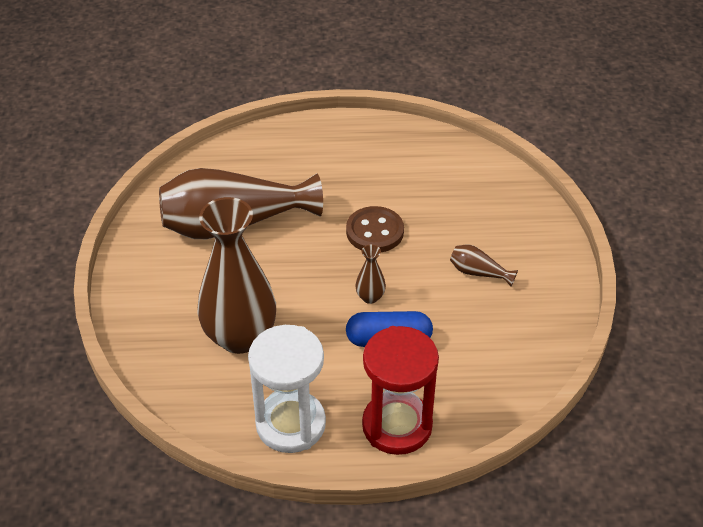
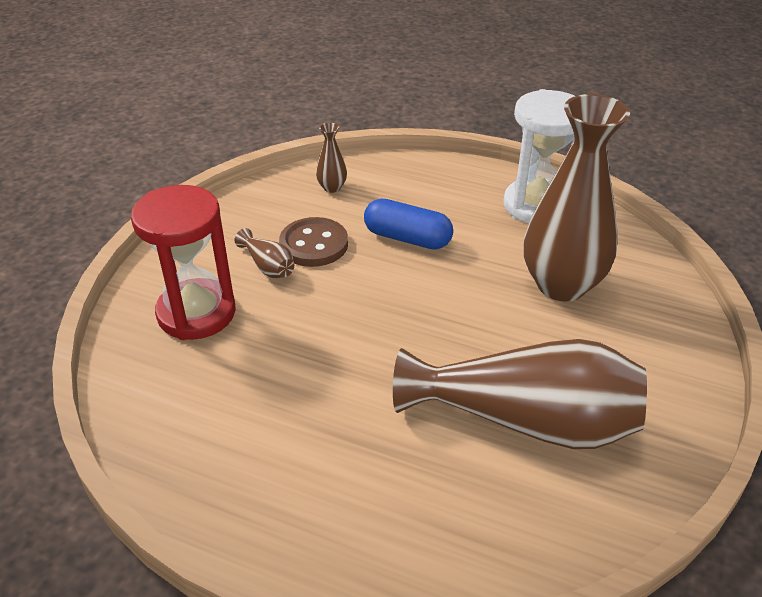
camera: 155 degrees left, 5 degrees down
(370, 297) = (400, 279): brown vase -> brown vase (332, 187)
(374, 231) = (345, 347): brown button -> brown button (314, 244)
(397, 426) = (443, 180): red hourglass -> red hourglass (196, 313)

